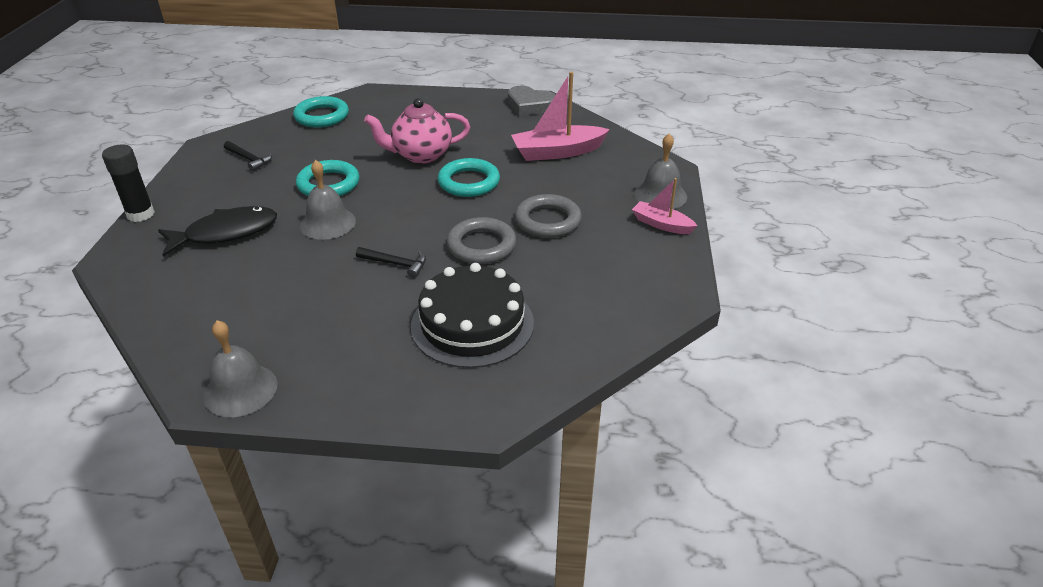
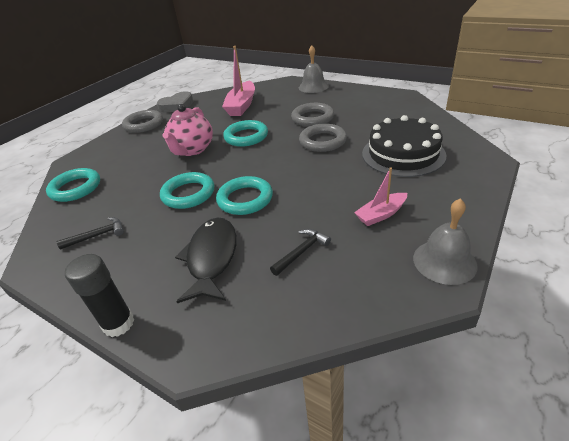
camera: 60 degrees left, 0 degrees up
(328, 223) = (245, 199): grey bell -> turquoise ring
(396, 264) = (321, 174): black hammer -> black hammer (302, 252)
(469, 102) = (144, 124): none -> grey ring
(661, 224) = (340, 90): pink boat -> pink boat (381, 214)

